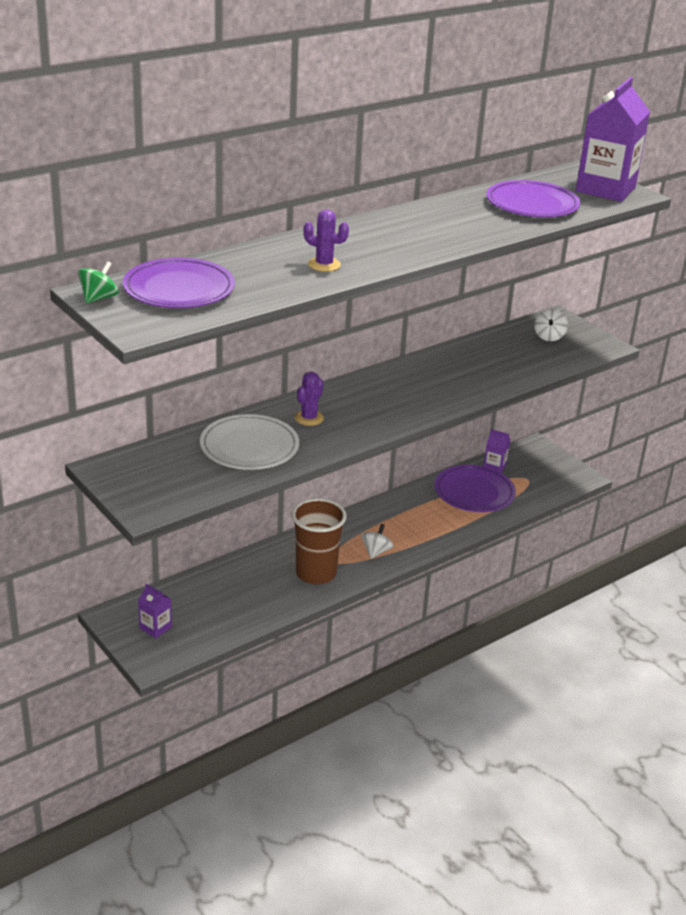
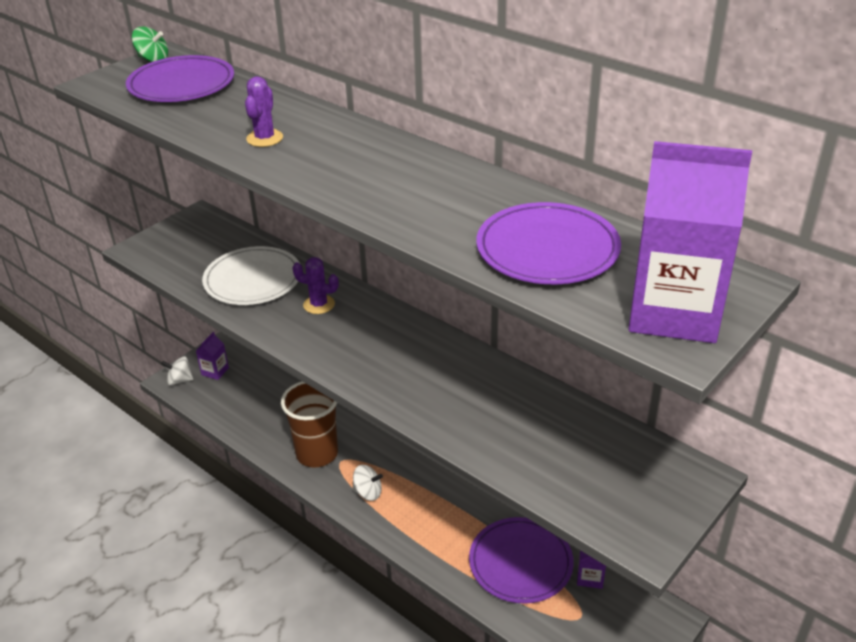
camera: 80 degrees right, 5 degrees up
(549, 336) = (630, 473): white spinning top -> white spinning top (179, 380)

